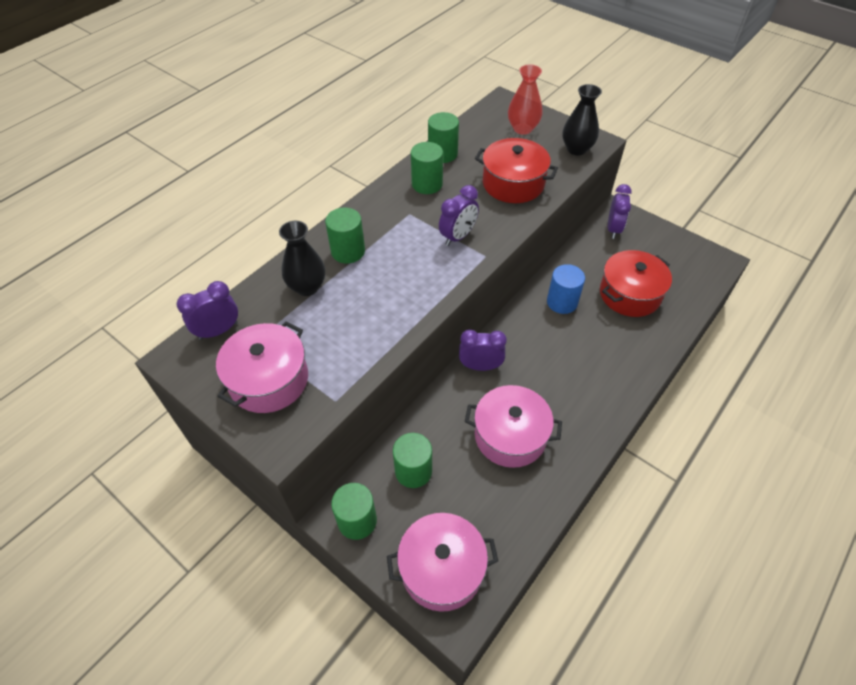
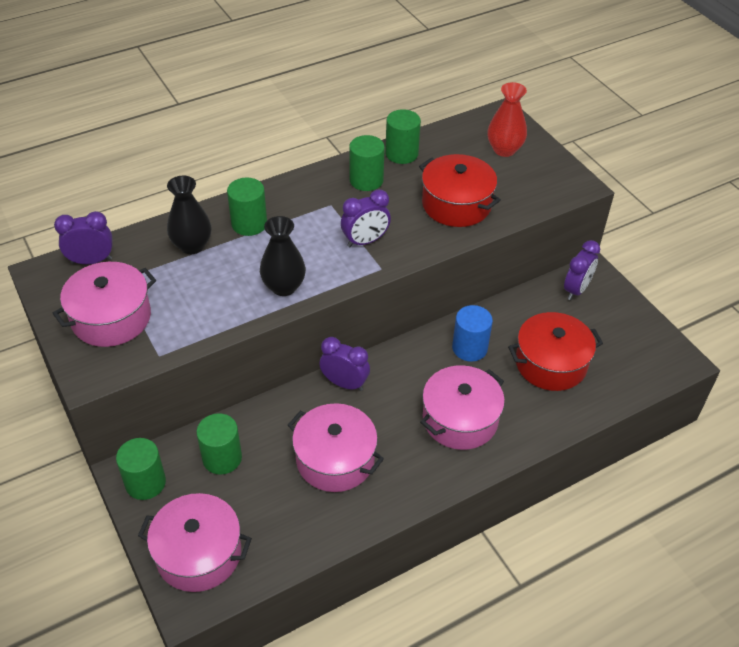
camera: 20 degrees right, 5 degrees down
(576, 149) = (550, 187): black vase -> black vase (284, 287)
(589, 364) = (460, 419): none -> pink pot

